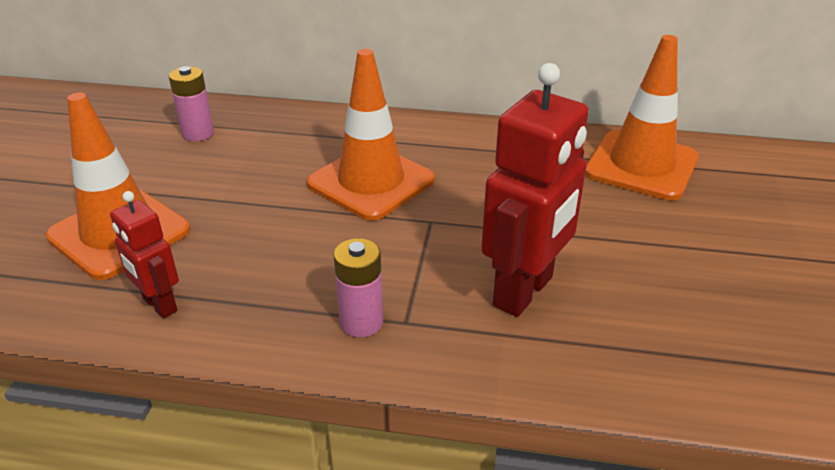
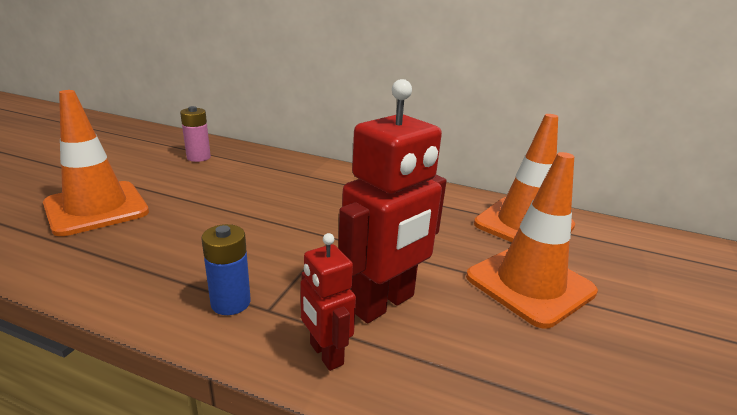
camera: 10 degrees right, 10 degrees down
(159, 305) = (84, 261): red robot -> red robot (325, 354)
(361, 322) = (231, 303): pink battery -> blue battery
(371, 182) = (301, 204): orange traffic cone -> orange traffic cone (530, 284)

